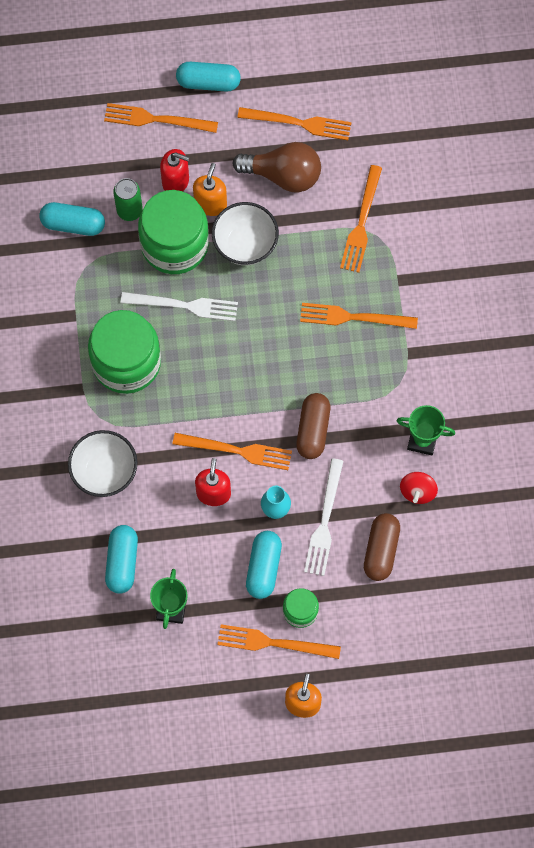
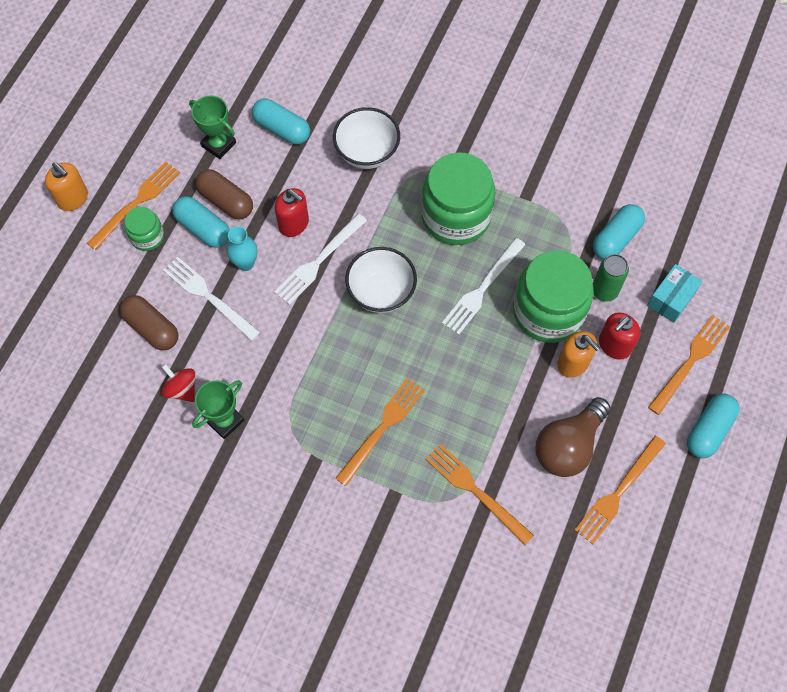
camera: 120 degrees right, 5 degrees down
(106, 157) = (671, 299): none -> turquoise box
(237, 451) = (319, 261): orange fork -> white fork
(245, 245) = (513, 372): white bowl -> white bowl (381, 293)
(313, 430) = (297, 332): brown capsule -> brown capsule (226, 201)

